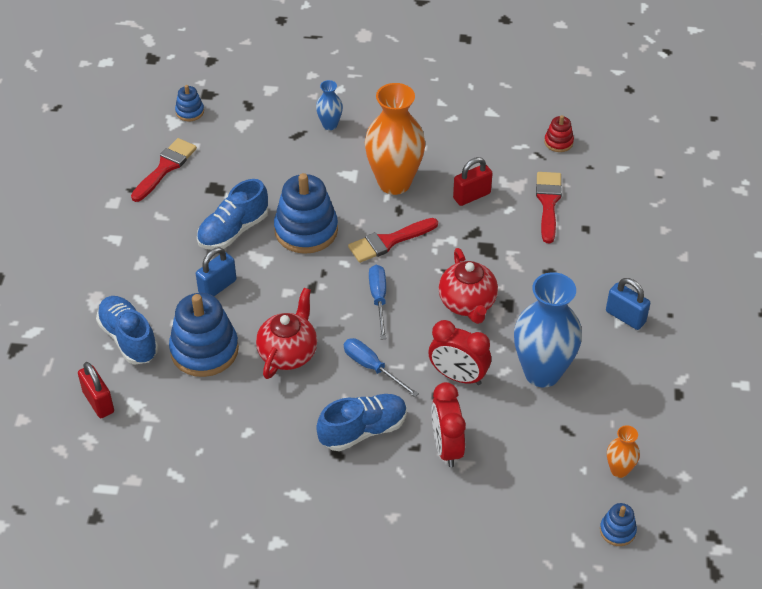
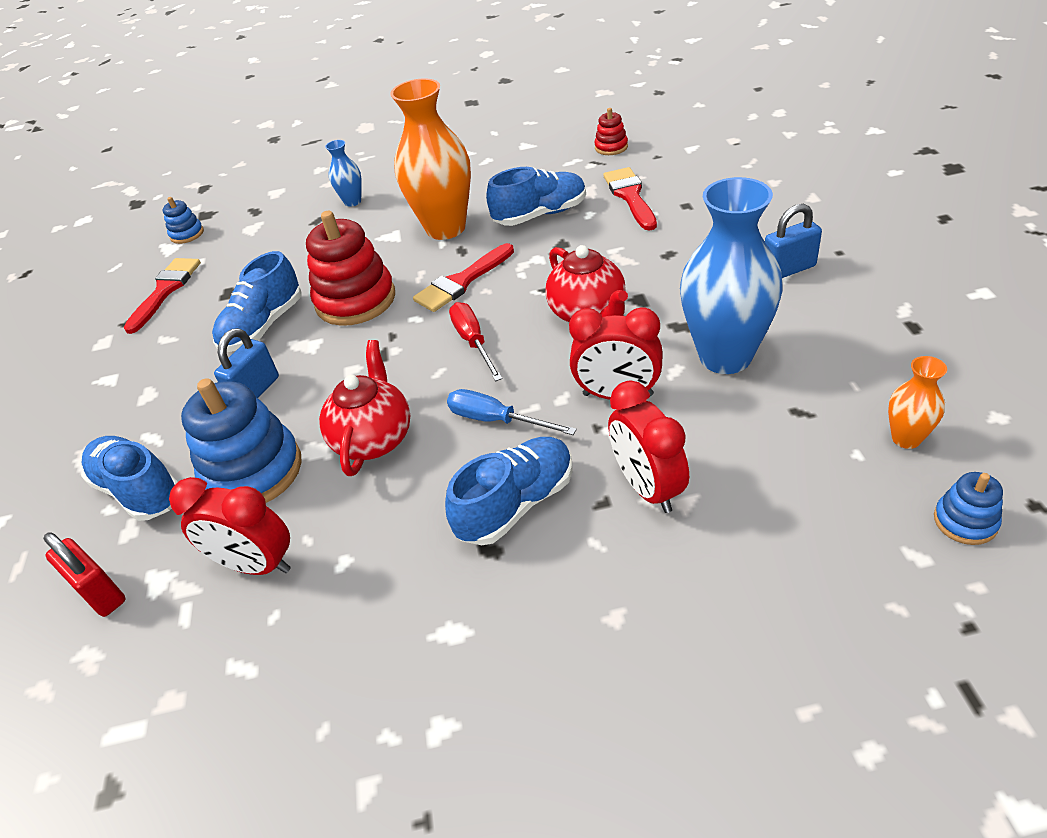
camera: 10 degrees left, 5 degrees down
(195, 416) = (256, 565): none -> red clock
(306, 230) = (355, 300): blue stacking toy -> red stacking toy
(378, 299) = (473, 342): blue screwdriver -> red screwdriver
(471, 196) = (540, 215): red padlock -> blue shoe
(625, 317) = (788, 269): blue padlock -> blue padlock turned 45 degrees counterclockwise

